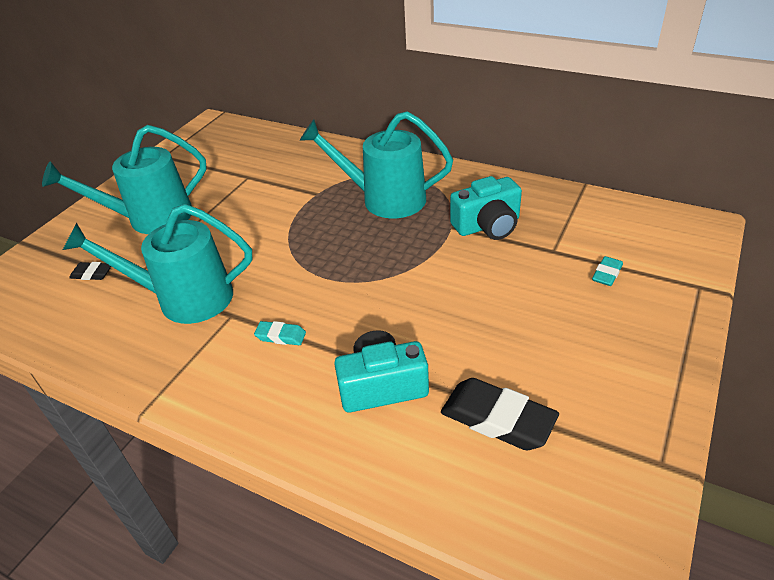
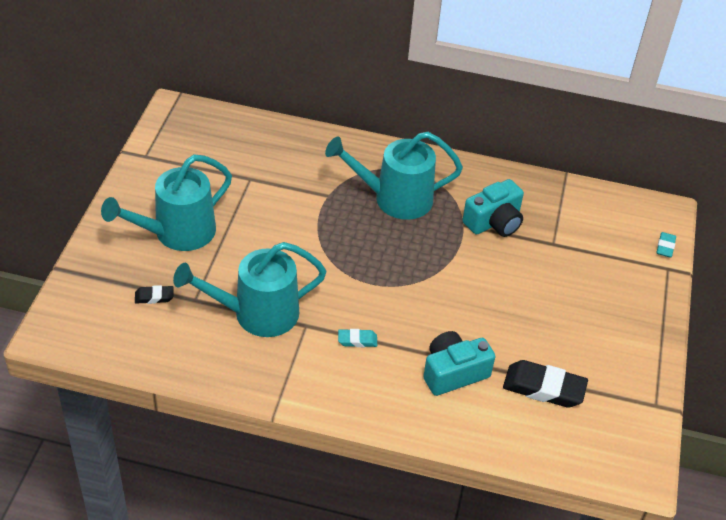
camera: 20 degrees left, 5 degrees up
(607, 274) = (599, 263): turquoise eraser -> turquoise eraser (665, 247)

